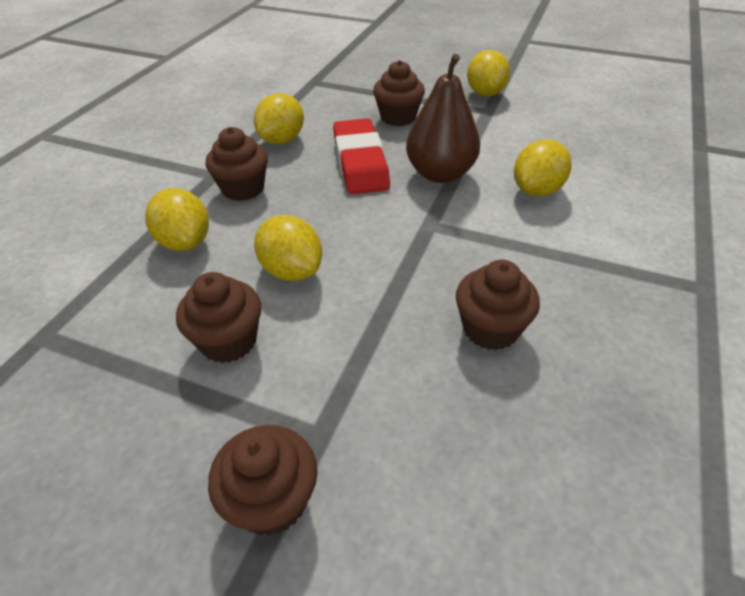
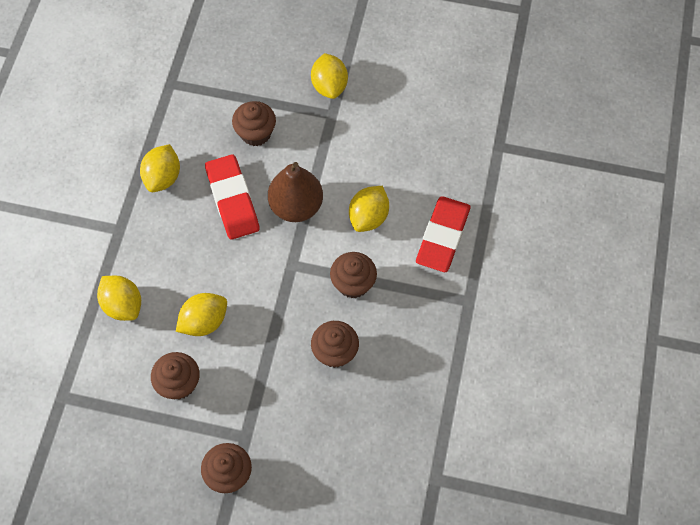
camera: 10 degrees left, 20 degrees up
(243, 189) = (148, 243): brown cupcake -> brown cupcake (353, 283)
(291, 271) = (204, 321): yellow lemon -> yellow lemon turned 75 degrees counterclockwise
(645, 216) = (442, 237): none -> red eraser

